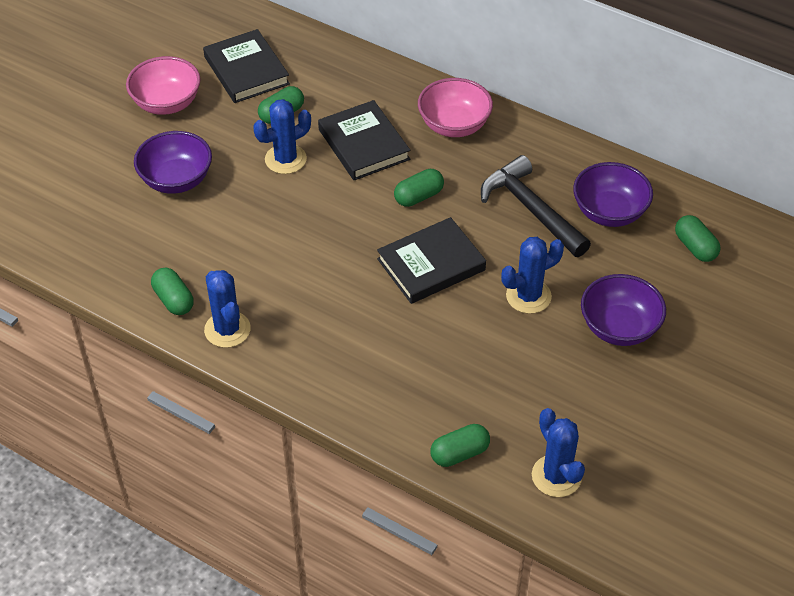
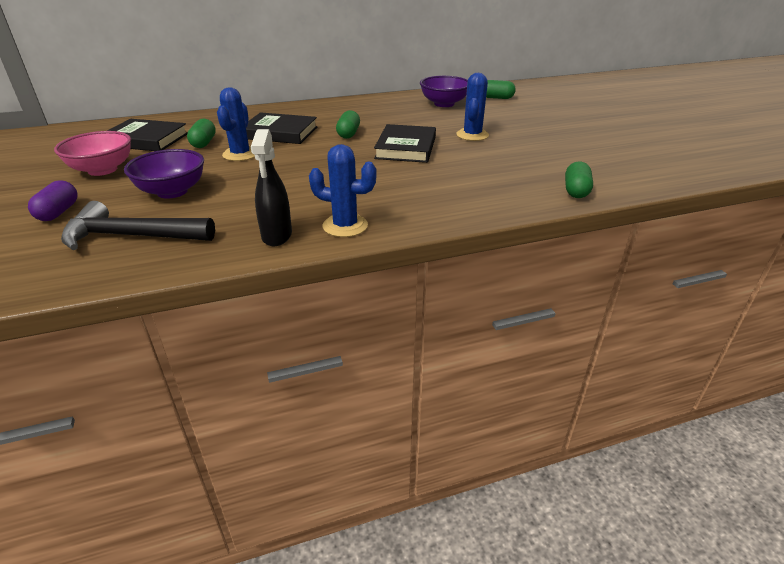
camera: 50 degrees left, 15 degrees down
(86, 149) = (58, 212): none -> purple capsule
(174, 300) = (277, 236): green capsule -> black spray bottle
(454, 125) = (317, 111): pink bowl -> none
(530, 209) = (410, 116): black hammer -> black hammer (131, 236)
(556, 476) = (625, 172): blue cactus -> none
(619, 327) = (527, 125): purple bowl -> none

